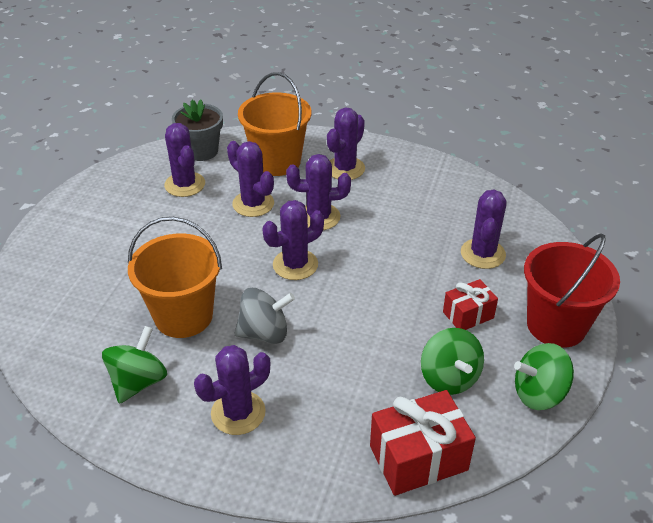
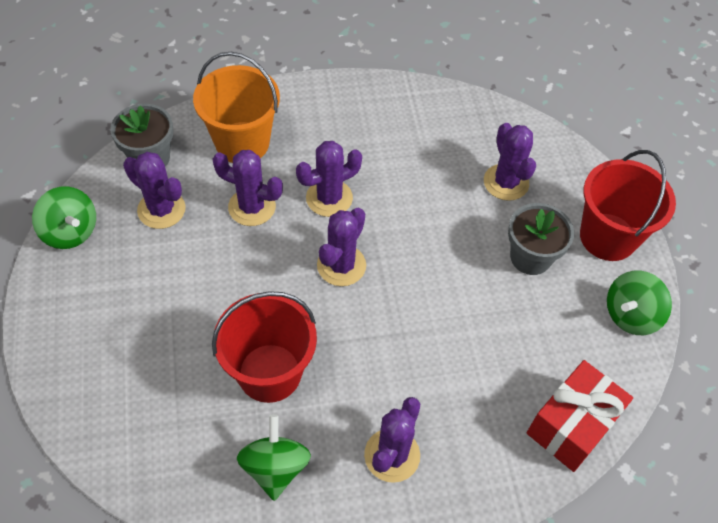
camera: 30 degrees left, 15 degrees up
(183, 316) = (269, 373): orange bucket -> red bucket
(264, 333) = (361, 357): grey spinning top -> none
(345, 168) = (318, 126): purple cactus -> none
(449, 378) = (551, 332): green spinning top -> green spinning top (70, 231)
(468, 315) = (530, 257): red gift -> grey flower pot

